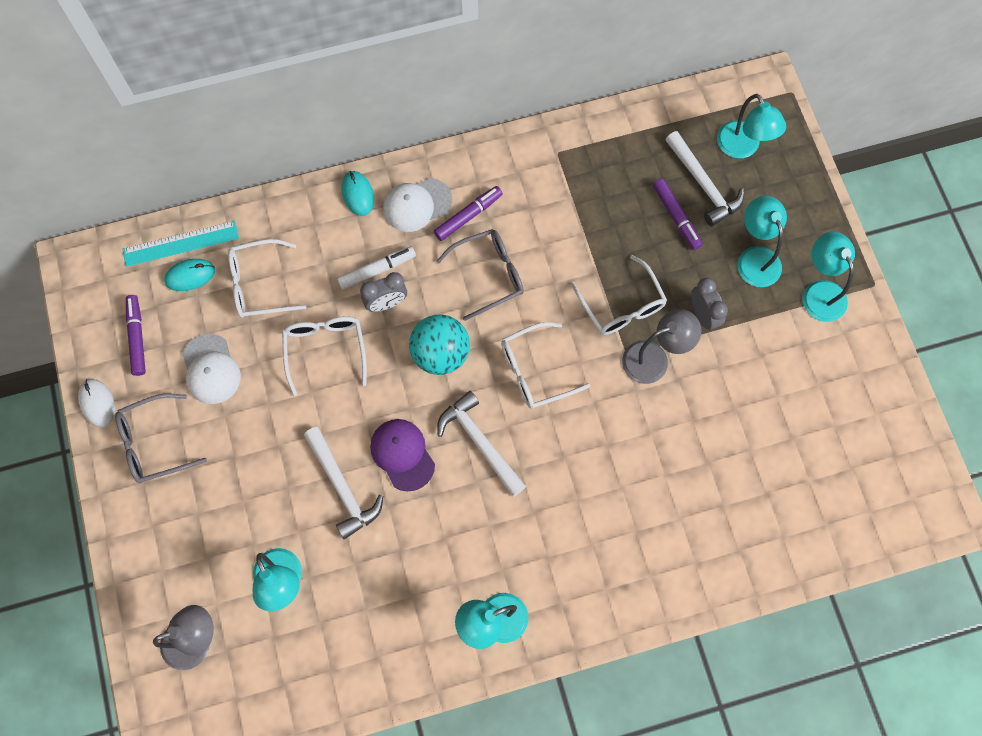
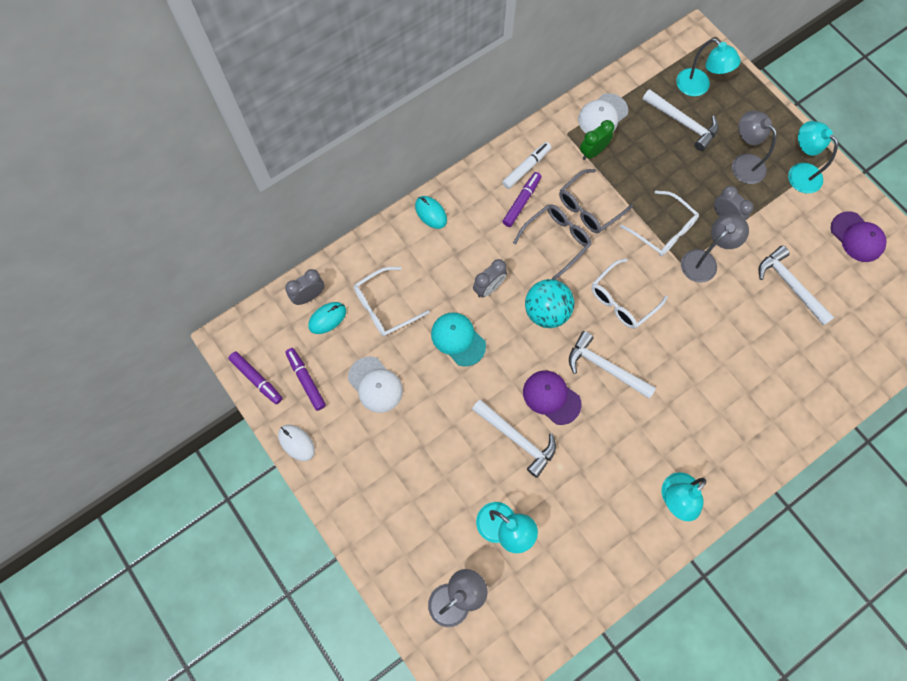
camera: 20 degrees left, 0 degrees up
(154, 443) = (355, 458): grey glasses -> grey glasses (589, 208)
(181, 243) = (309, 296): turquoise ruler -> grey clock
(325, 350) = (458, 339): white glasses -> turquoise cap
(376, 270) = (470, 265): white marker -> white marker (526, 168)
(417, 205) = (479, 206): white cap -> white cap (602, 115)
(578, 185) = (592, 152): none -> green clock
(676, 216) = (673, 152): purple marker -> purple marker (256, 379)
(746, 423) = (790, 285): none -> white hammer
(755, 258) = (743, 163): turquoise lamp -> grey lamp
(856, 394) = (857, 237): none -> purple cap

